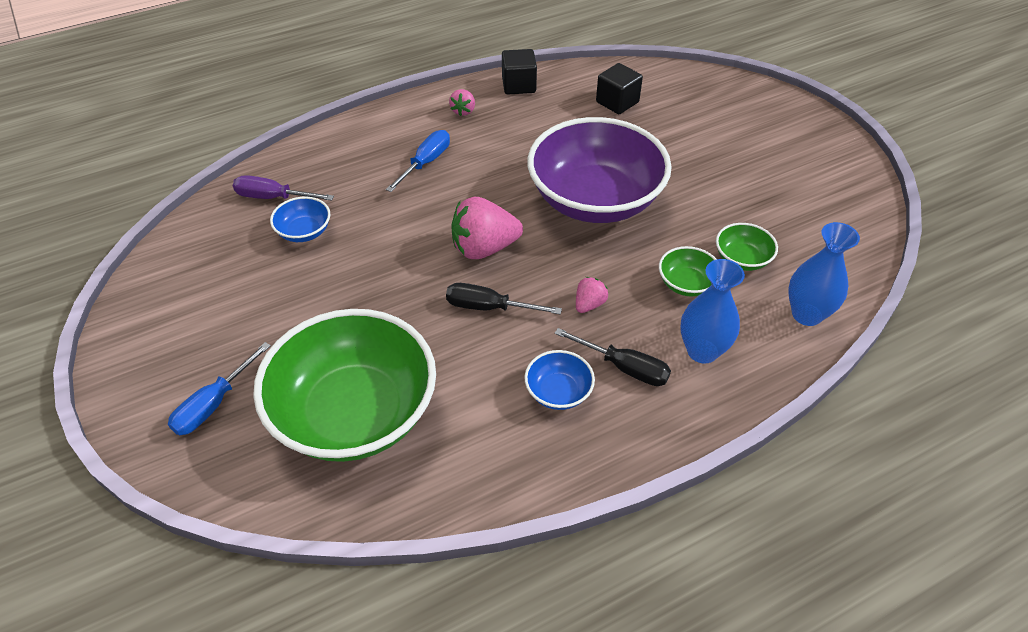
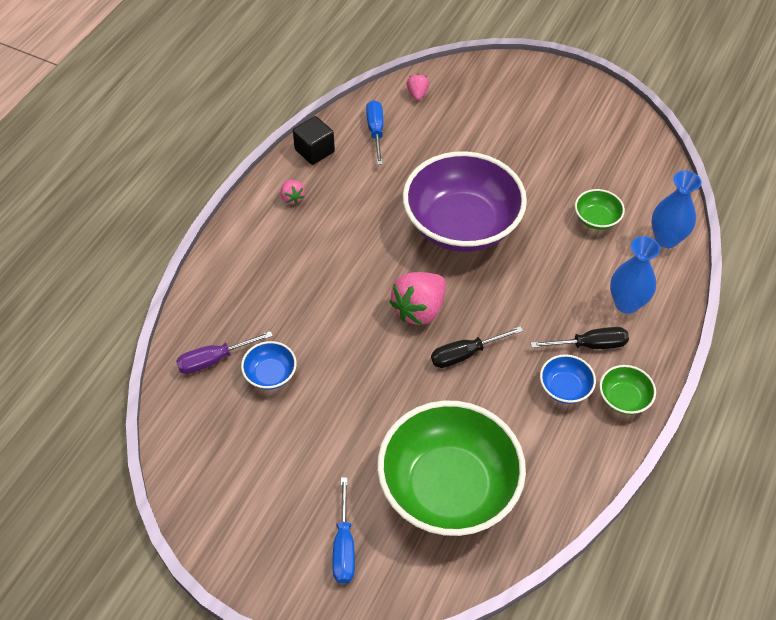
camera: 35 degrees left, 5 degrees up
(426, 163) = (307, 261): blue screwdriver -> blue screwdriver (375, 131)
(589, 304) = (529, 311): pink strawberry -> pink strawberry (417, 94)
(617, 102) = (404, 129): black cube -> none
(686, 284) = (577, 258): green bowl -> green bowl (624, 398)

